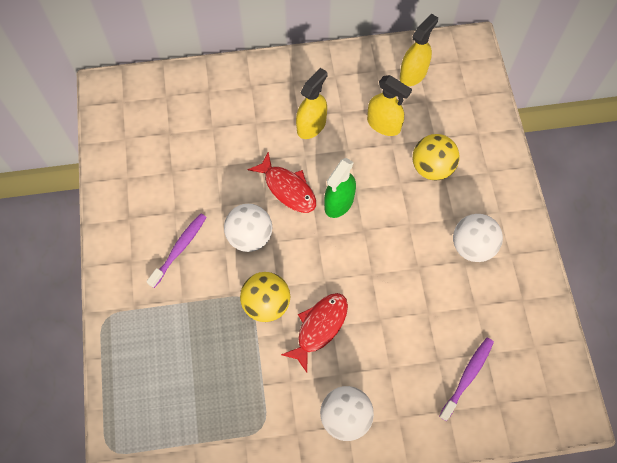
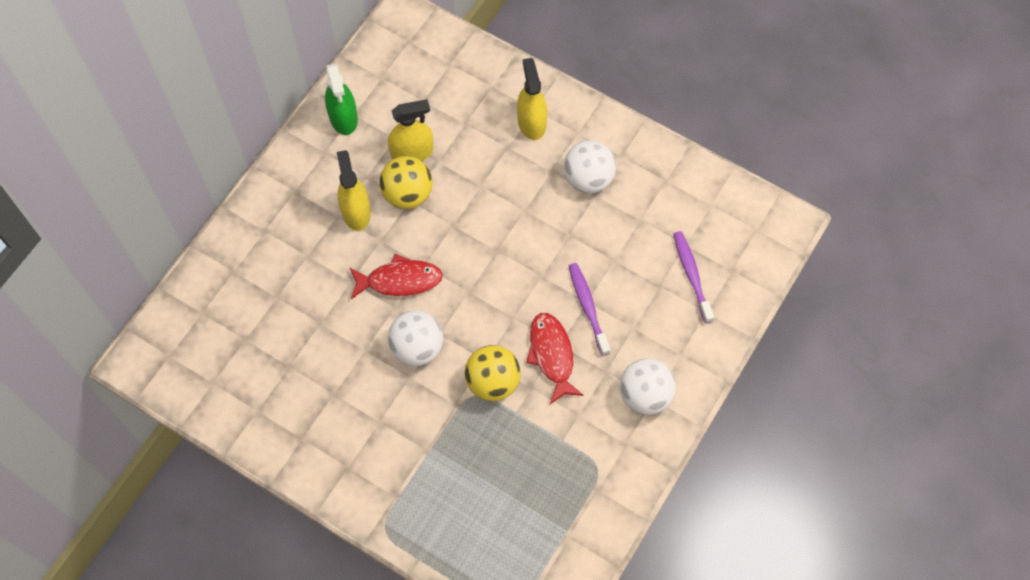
camera: 50 degrees left, 0 degrees up
(179, 249) = (374, 416): purple toothbrush -> purple toothbrush (588, 307)
(339, 202) = (453, 249): green spray bottle -> green spray bottle (343, 118)
(413, 74) = (385, 87): yellow spray bottle -> yellow spray bottle (531, 122)
(432, 168) = (489, 149): yellow ball -> yellow ball (407, 194)

